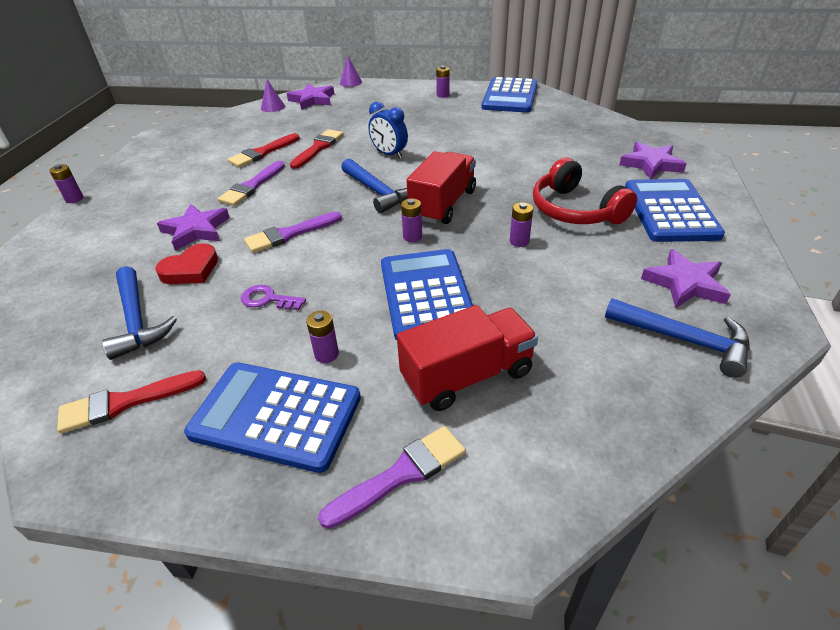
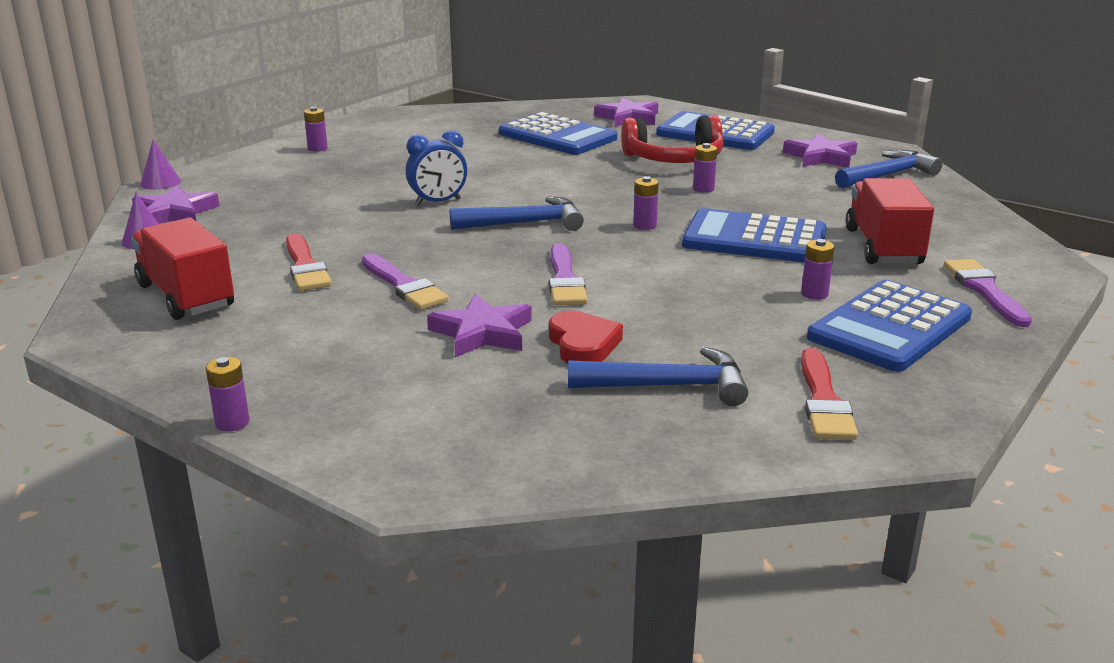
camera: 65 degrees left, 15 degrees down
(268, 299) = (694, 308): purple key -> none
(318, 148) = (352, 233): red brush -> none
(443, 204) = (596, 201): red truck -> red truck (186, 296)
(510, 96) = (385, 124): blue calculator -> blue calculator (557, 136)

